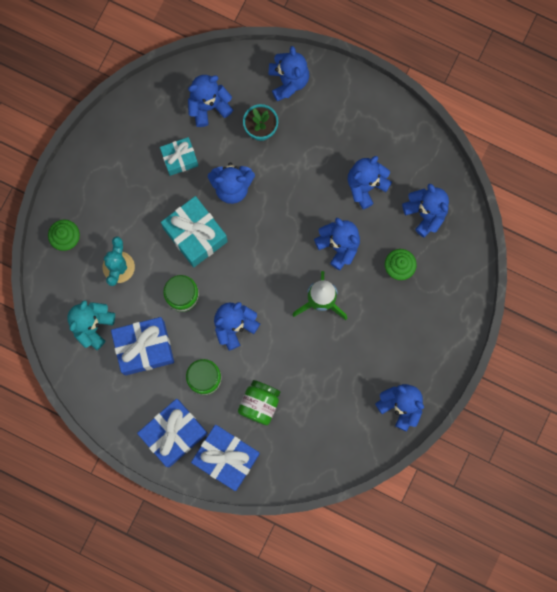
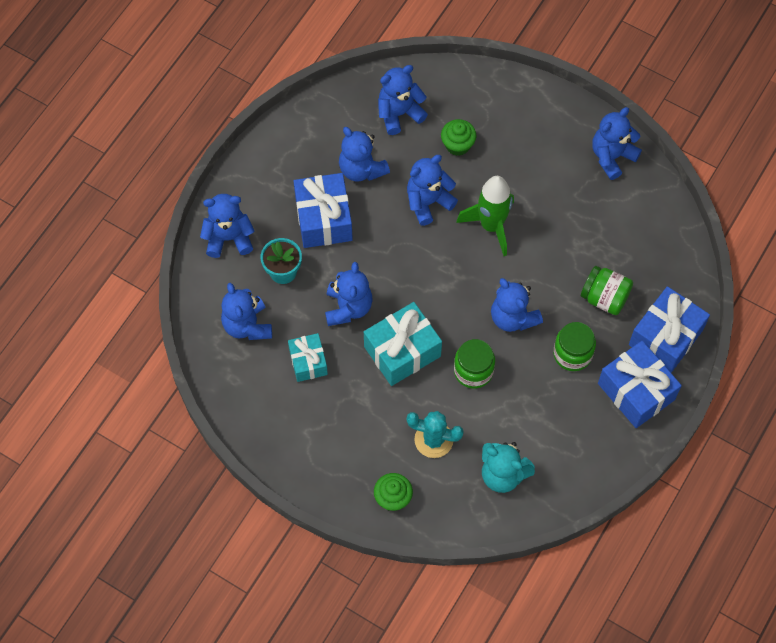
camera: 85 degrees left, 15 degrees down
(144, 348) = (533, 417): blue gift -> blue gift (323, 219)

